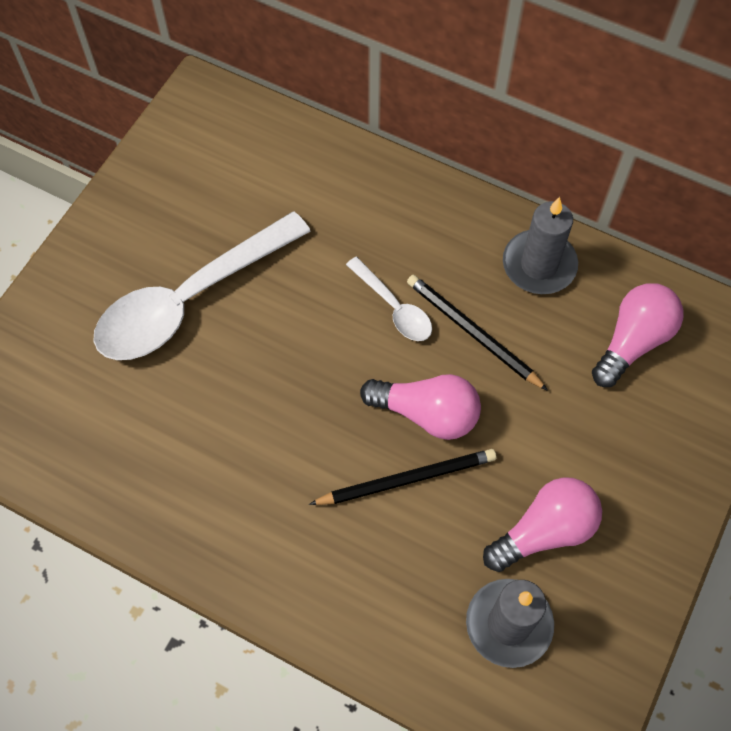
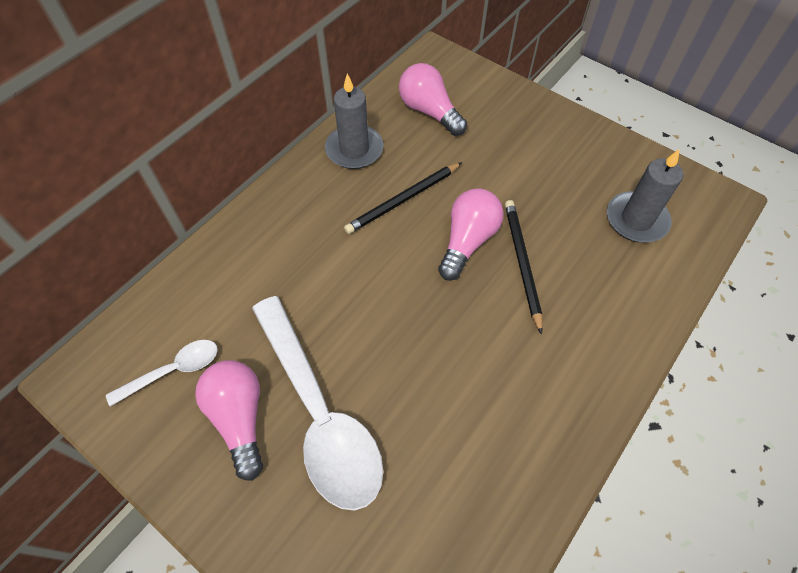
camera: 80 degrees left, 5 degrees down
(394, 307) = (368, 248): white spoon -> white spoon (173, 371)
(544, 531) = (568, 187): pink light bulb -> pink light bulb (239, 418)

